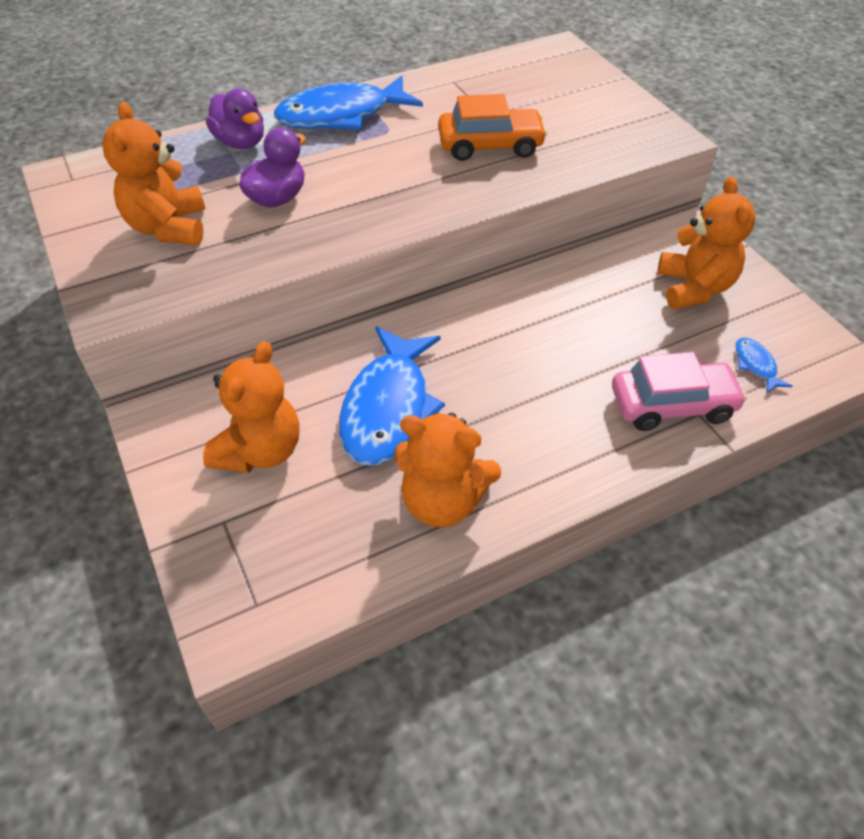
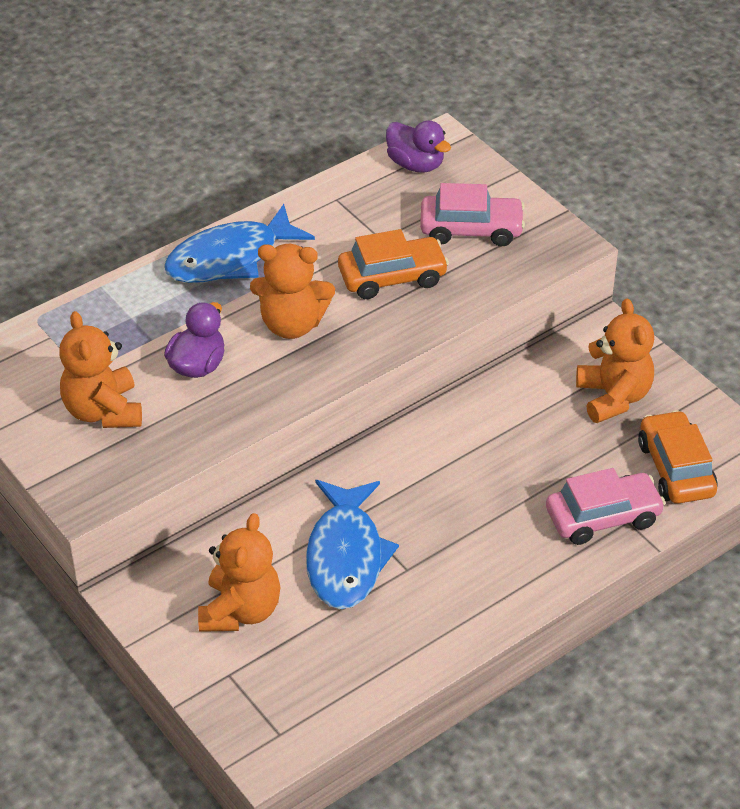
camera: 10 degrees left, 5 degrees down
(241, 142) = (137, 305): purple duck -> purple duck (415, 164)
(442, 501) = (414, 630): orange teddy bear -> orange teddy bear (292, 324)
(575, 116) = (471, 229): none -> pink car
(755, 365) = (675, 469): blue fish -> orange car

